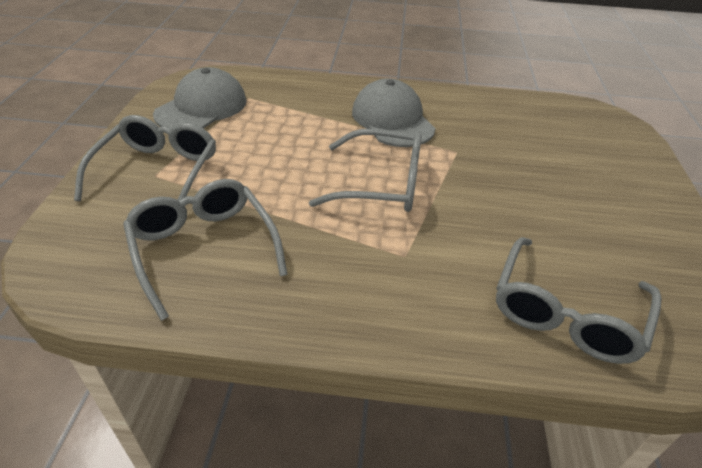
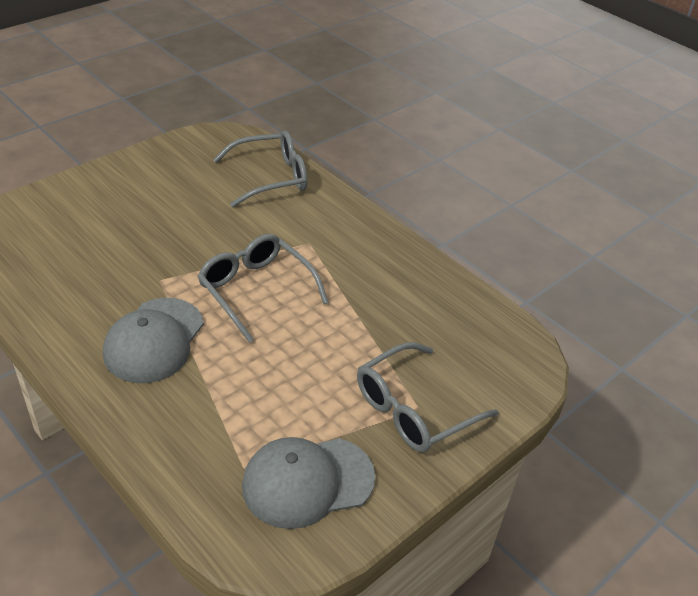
camera: 140 degrees left, 0 degrees up
(203, 247) = (425, 319): grey glasses -> none

